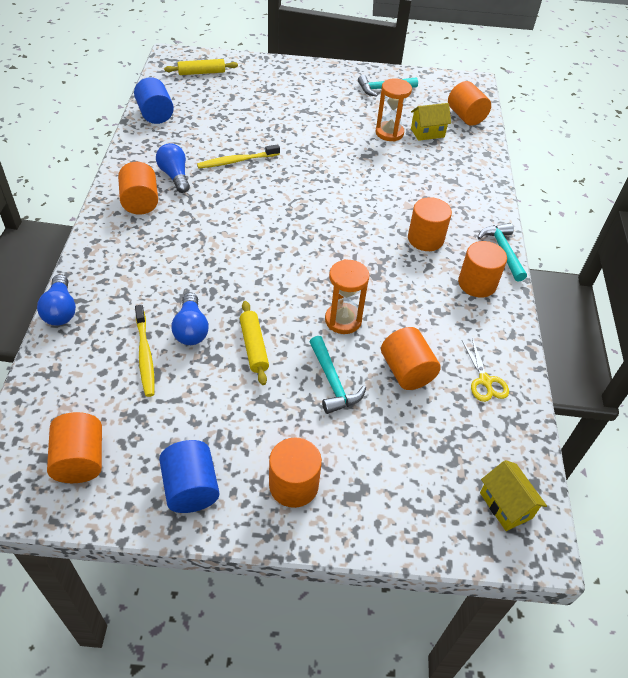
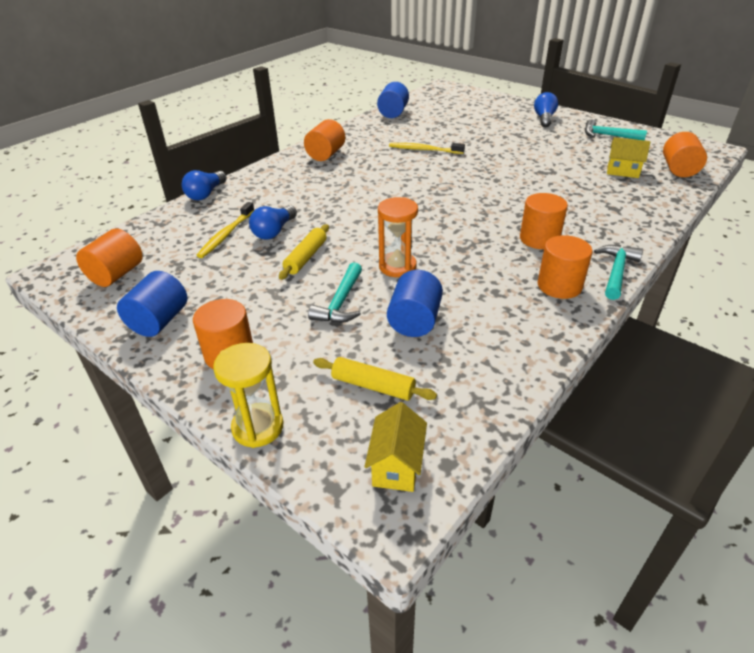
camera: 40 degrees right, 10 degrees down
(175, 176) = (367, 147): blue light bulb -> blue light bulb (544, 119)
(201, 72) = (455, 98): yellow rolling pin -> yellow rolling pin (373, 386)
(386, 536) = (258, 427): none -> yellow hourglass
(389, 133) = (582, 163): orange hourglass -> none
(406, 371) = (414, 321): orange cylinder -> blue cylinder
(485, 381) = (486, 359): yellow scissors -> none

